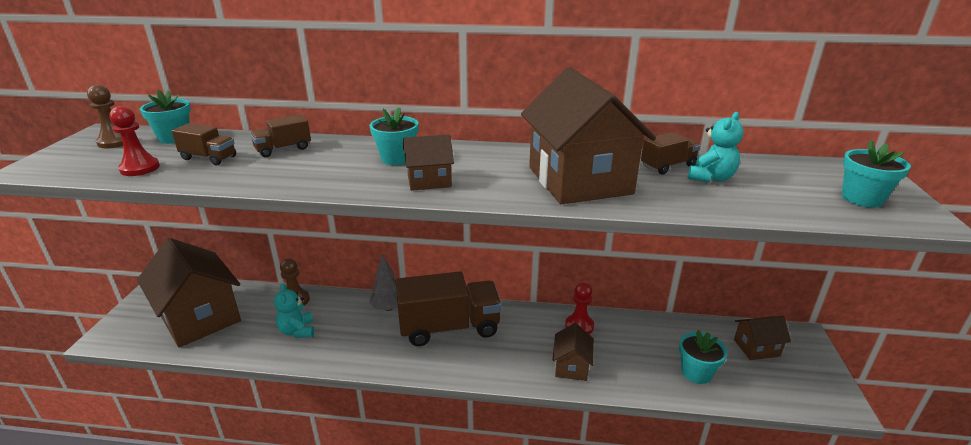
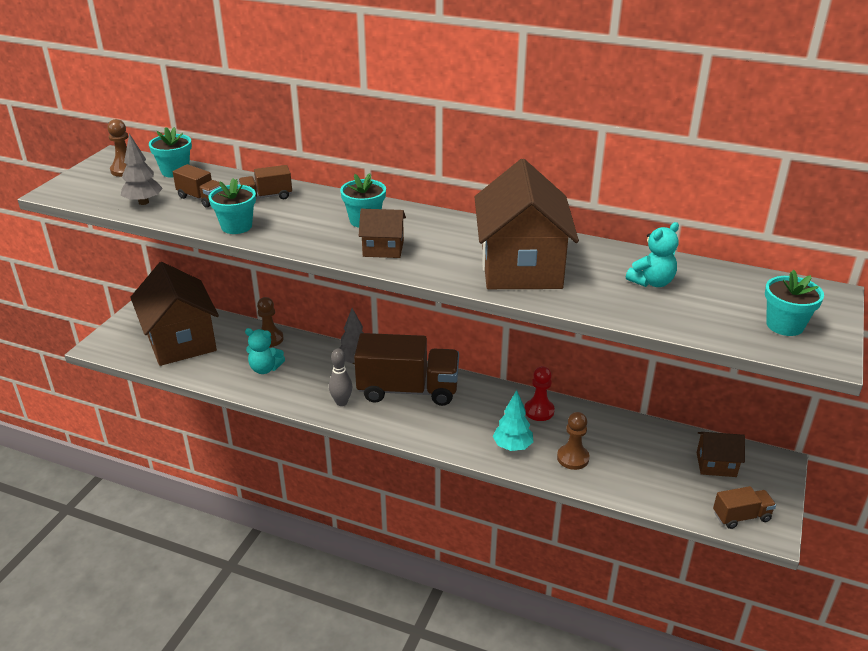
camera: 15 degrees right, 5 degrees up
(140, 168) = (143, 202): red pawn -> grey tree
(297, 331) = (265, 369): turquoise teddy bear -> turquoise teddy bear turned 75 degrees counterclockwise
(387, 352) = (341, 402): none -> grey bowling pin
(571, 366) = (512, 446): brown house -> turquoise tree
(632, 367) = (573, 458): none -> brown pawn
(668, 166) = (619, 263): brown truck -> brown truck (741, 516)
(696, 373) = (636, 475): turquoise flower pot -> turquoise flower pot (236, 226)

